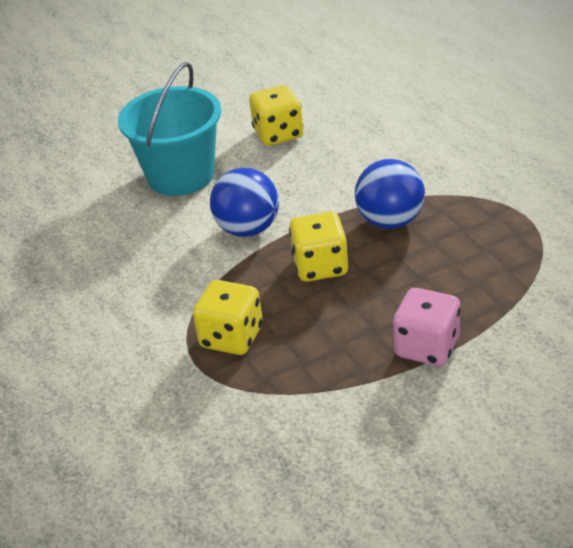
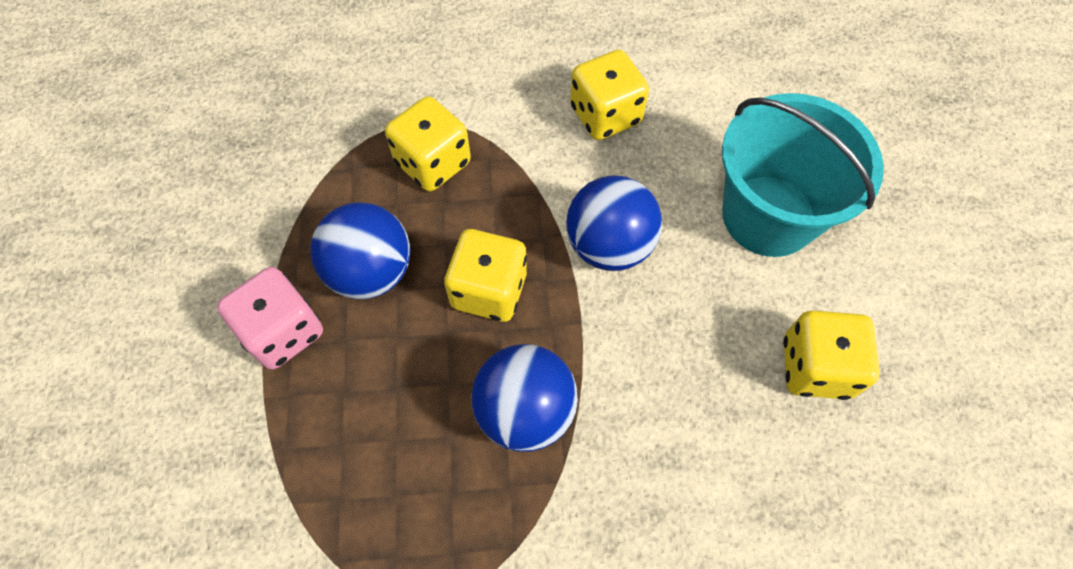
camera: 110 degrees right, 25 degrees up
(132, 268) = (605, 115): none -> yellow dice
(348, 327) = (371, 272): none -> blue ball

